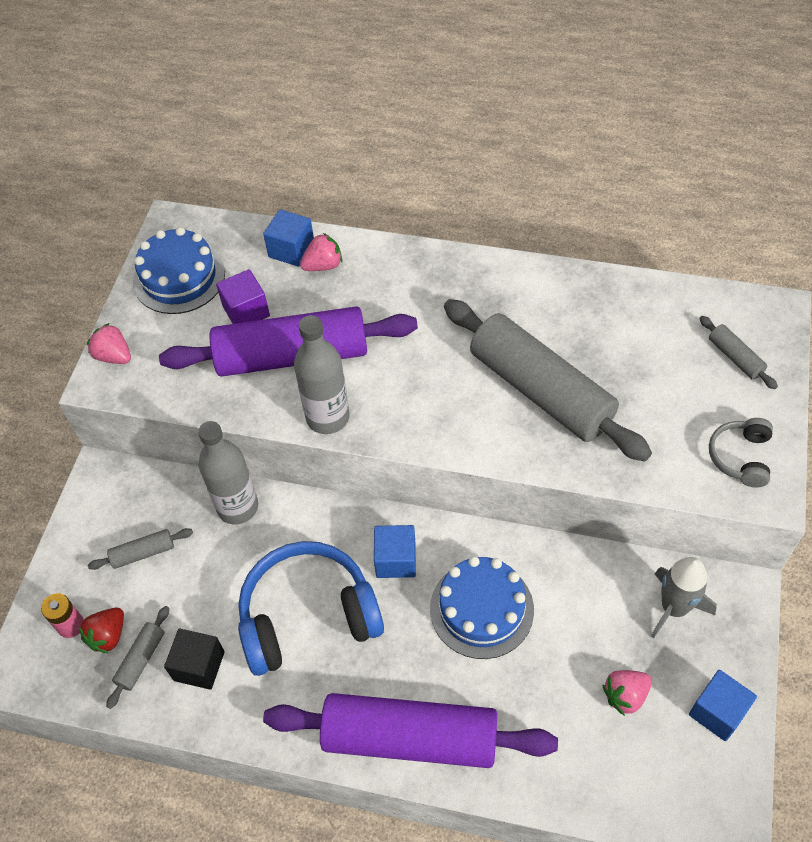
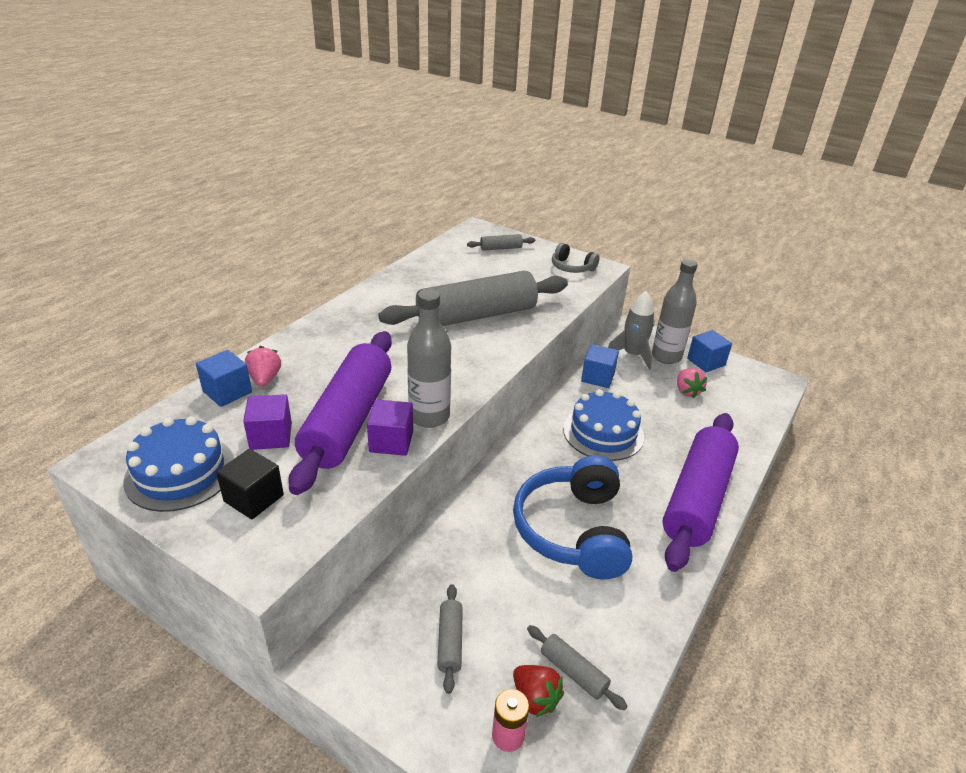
camera: 75 degrees left, 20 degrees down
(114, 356) = (236, 548): pink strawberry -> none
(199, 666) = (596, 622): black cube -> black cube (254, 498)
(237, 507) = (439, 550): grey bottle -> grey bottle (666, 356)
(277, 402) = (391, 441): none -> purple cube
(396, 560) = (543, 464): blue cube -> blue cube (598, 377)

